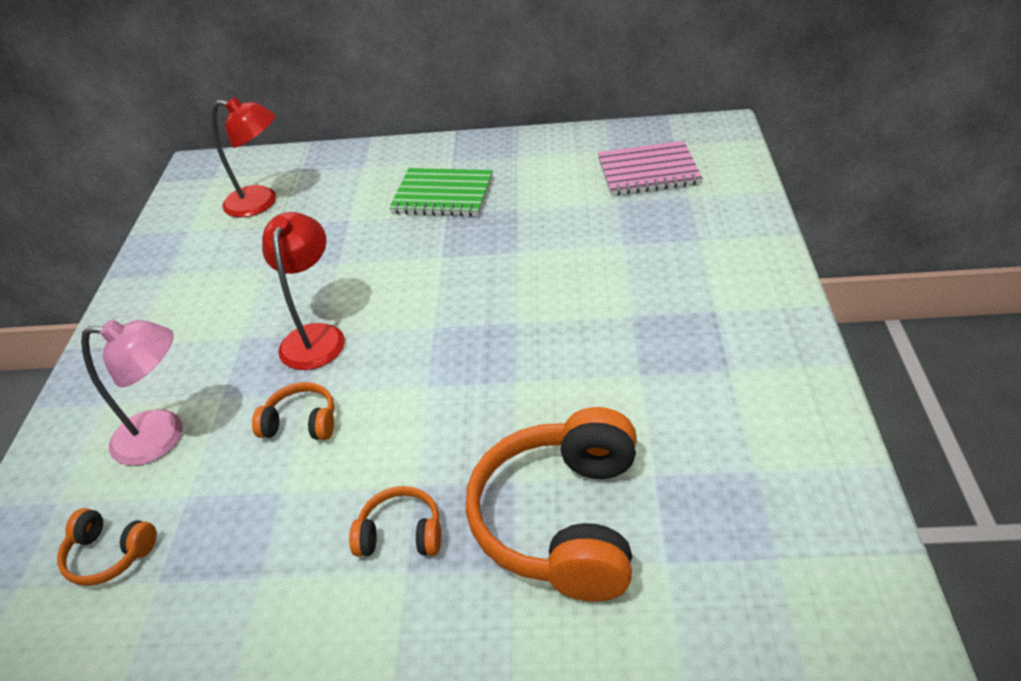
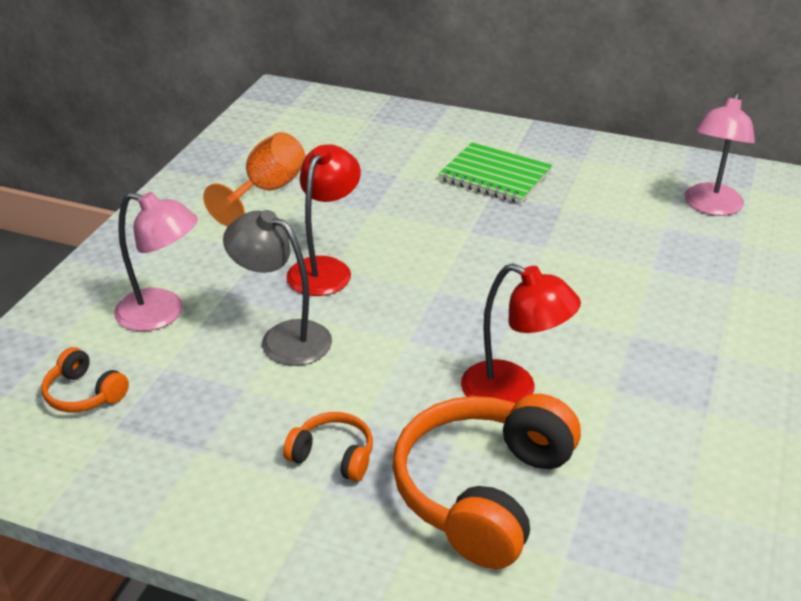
camera: 15 degrees right, 5 degrees down
(224, 272) = (267, 191): none -> orange goblet
(261, 203) = (323, 139): red lamp -> red lamp (513, 392)
(301, 423) = (284, 338): orange headphones -> grey lamp
(648, 171) = (710, 207): pink notebook -> pink lamp

